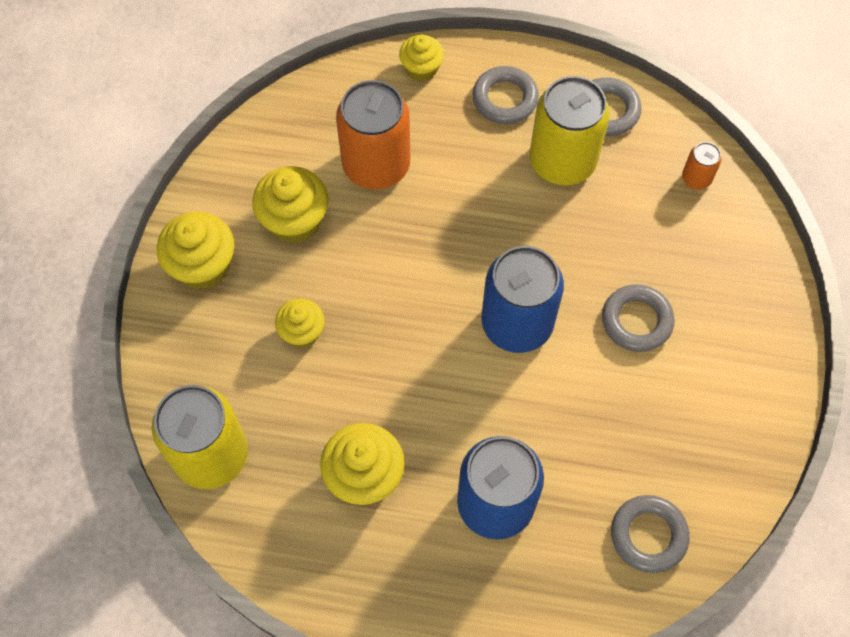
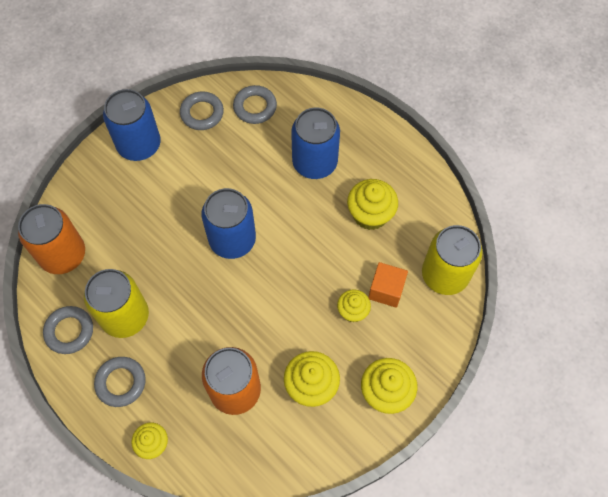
camera: 145 degrees left, 0 degrees up
(277, 385) = (386, 290): none -> orange cube
(636, 321) = (170, 201): grey ring -> grey ring (202, 113)
(696, 178) = (63, 255): orange can -> orange can, size x2.22
(747, 368) = (139, 145): none -> blue can

